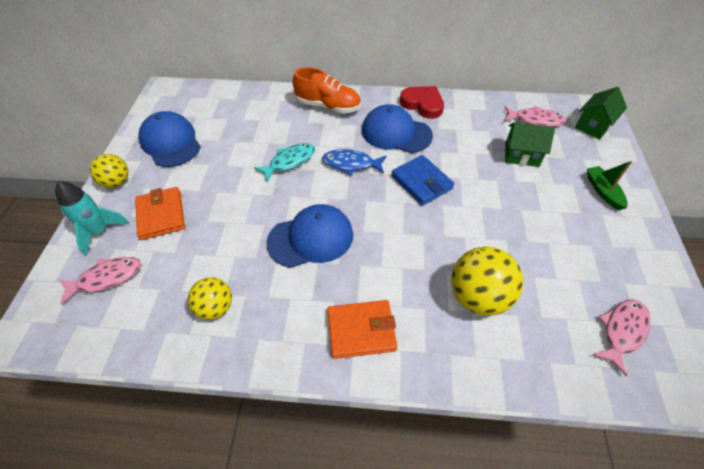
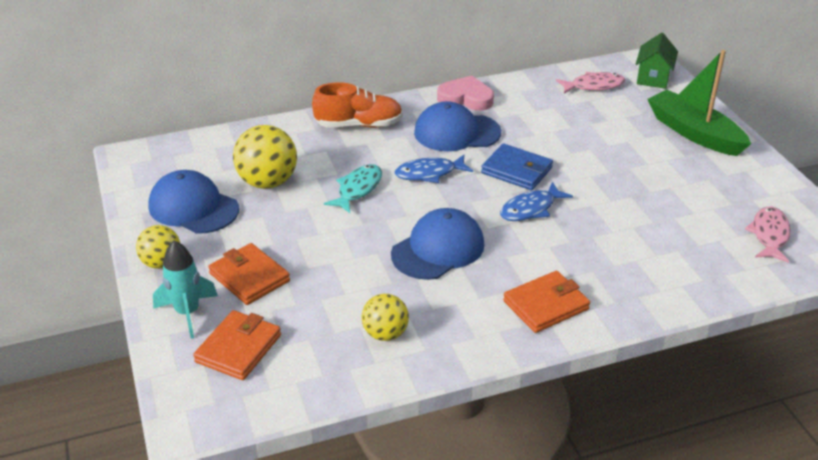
camera: 25 degrees left, 15 degrees down
(106, 278) = (238, 348): pink fish -> orange wallet
(410, 224) = (530, 209): none -> blue fish
(422, 104) = (466, 98): red heart -> pink heart
(478, 297) = (635, 247): yellow ball -> yellow ball (268, 182)
(521, 155) = (600, 121): green house -> none
(603, 191) = (694, 133): green boat -> green boat, size x1.93

